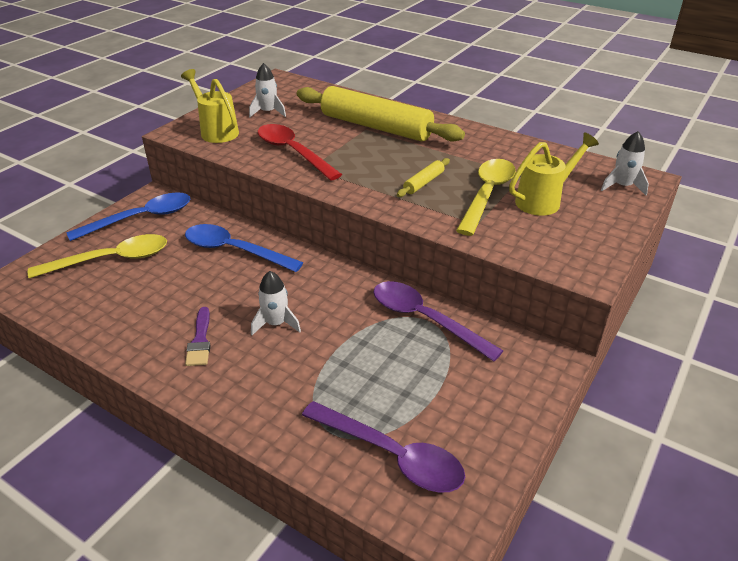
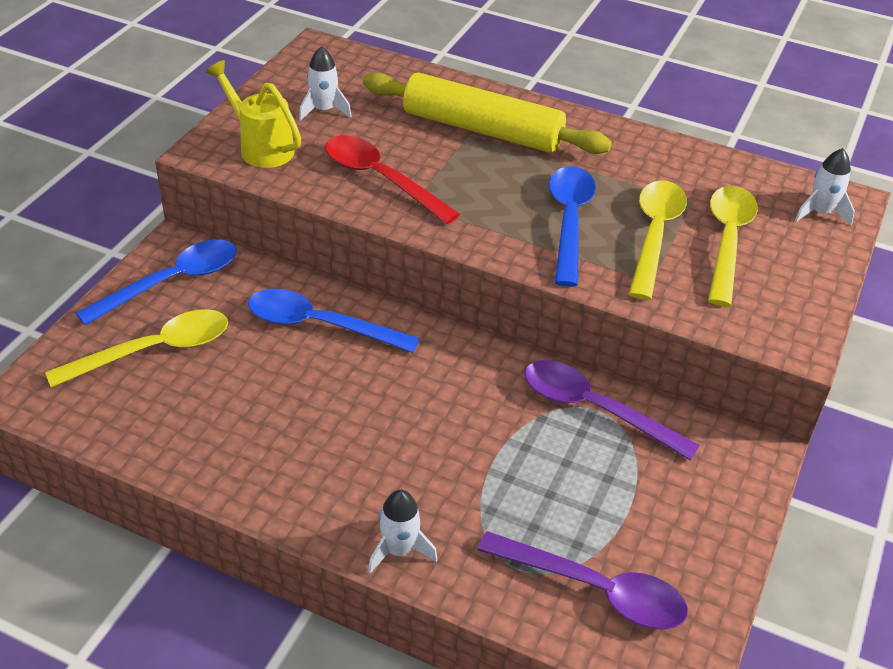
camera: 10 degrees left, 5 degrees up
(200, 340) = (317, 460): purple brush -> none
(276, 323) = (408, 429): white rocket -> white rocket (399, 550)
(423, 183) = (569, 221): yellow rolling pin -> blue spoon
(544, 200) = (727, 240): yellow watering can -> yellow spoon

